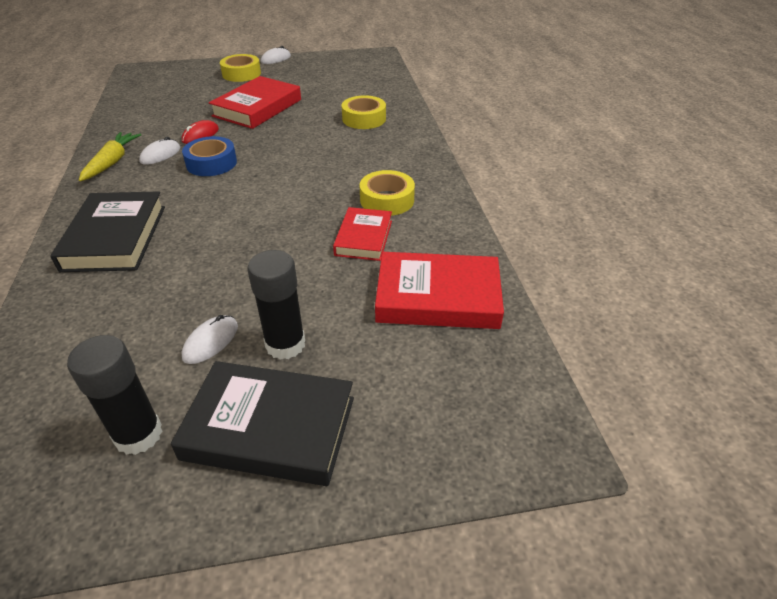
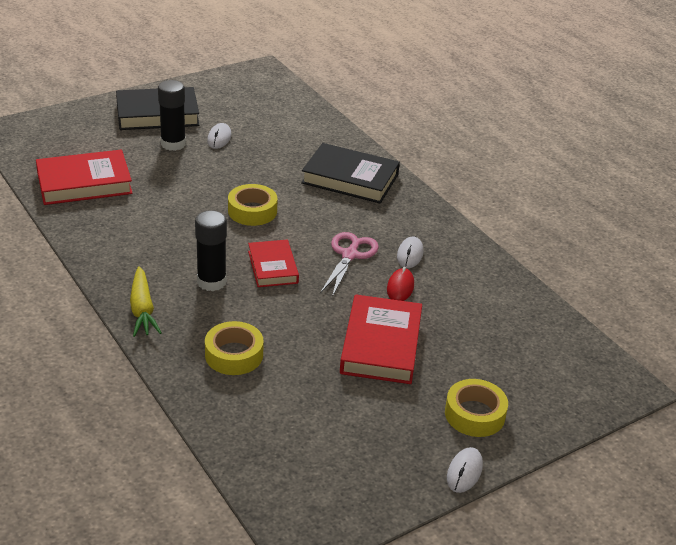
camera: 155 degrees right, 5 degrees down
(112, 162) = (443, 237): yellow carrot -> yellow carrot (142, 309)
(115, 237) = (350, 179): black book -> black book turned 45 degrees counterclockwise
(138, 434) = (221, 103): black glue stick -> black glue stick (211, 282)
(211, 163) = (350, 255): blue tape -> pink scissors
(363, 238) = (157, 212): red book -> red book (273, 267)
(387, 200) = (153, 249): yellow tape -> yellow tape (252, 211)

